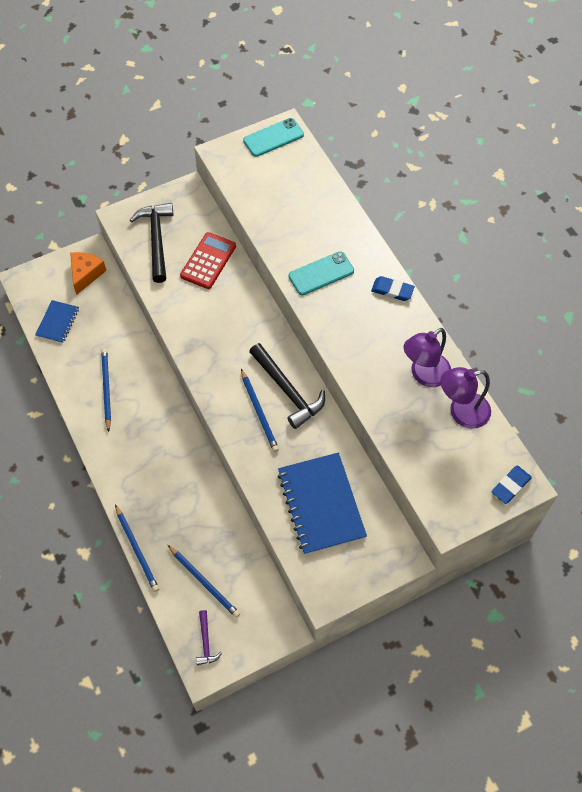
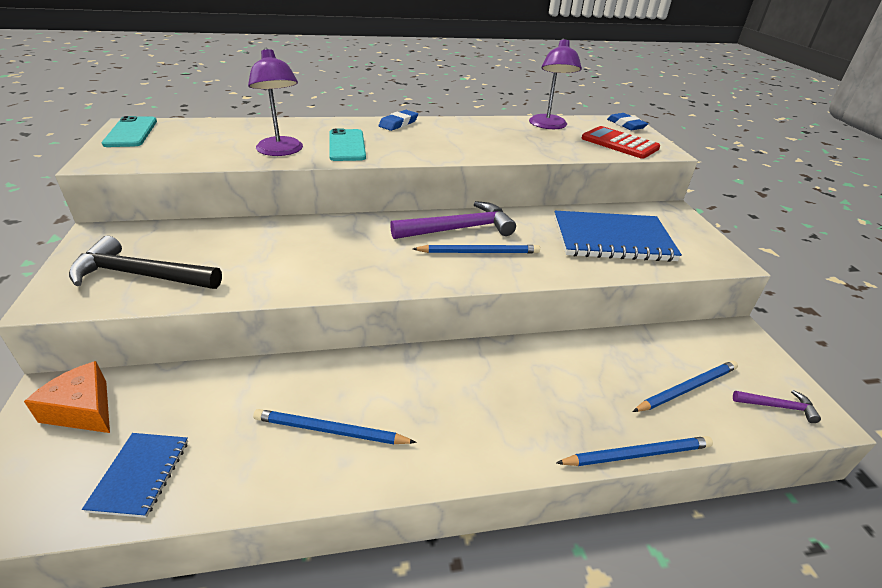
camera: 75 degrees left, 25 degrees down
(58, 322) = (140, 475): blue notebook -> blue notebook turned 60 degrees clockwise
(208, 261) = (228, 242): red calculator -> red calculator (619, 143)
(287, 390) = (458, 229): black hammer -> purple hammer
(424, 375) = (502, 130): purple lamp -> purple lamp (281, 151)

